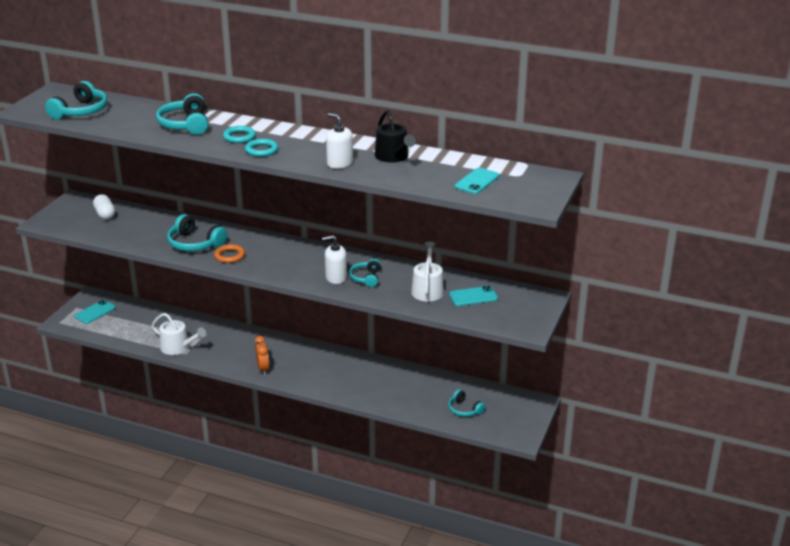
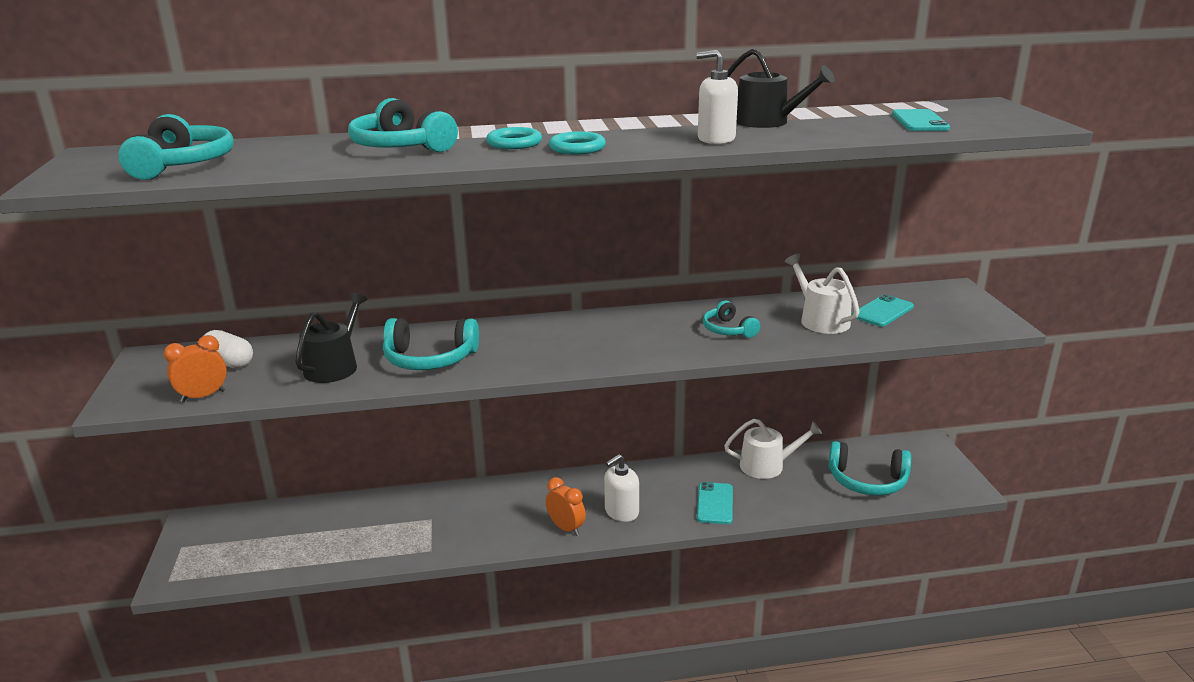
camera: 30 degrees left, 5 degrees down
(78, 230) = (203, 396): none -> orange clock
(95, 312) = (221, 543): turquoise phone -> turquoise phone (715, 503)
(148, 233) = (334, 366): none -> black watering can
(178, 347) = (410, 545): white watering can -> white watering can (767, 465)
(229, 256) = (504, 359): orange ring -> none
(336, 277) = (690, 340): white soap dispenser -> white soap dispenser (621, 512)
(464, 409) = (867, 481): turquoise headphones -> turquoise headphones, size x1.64

